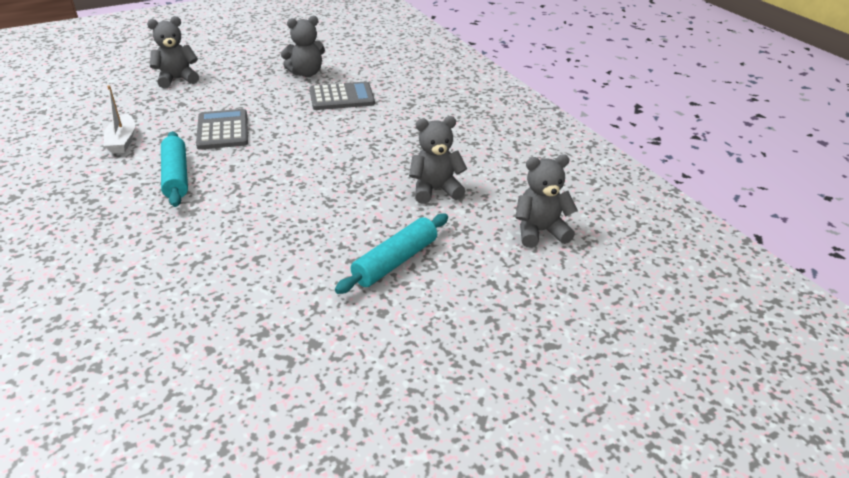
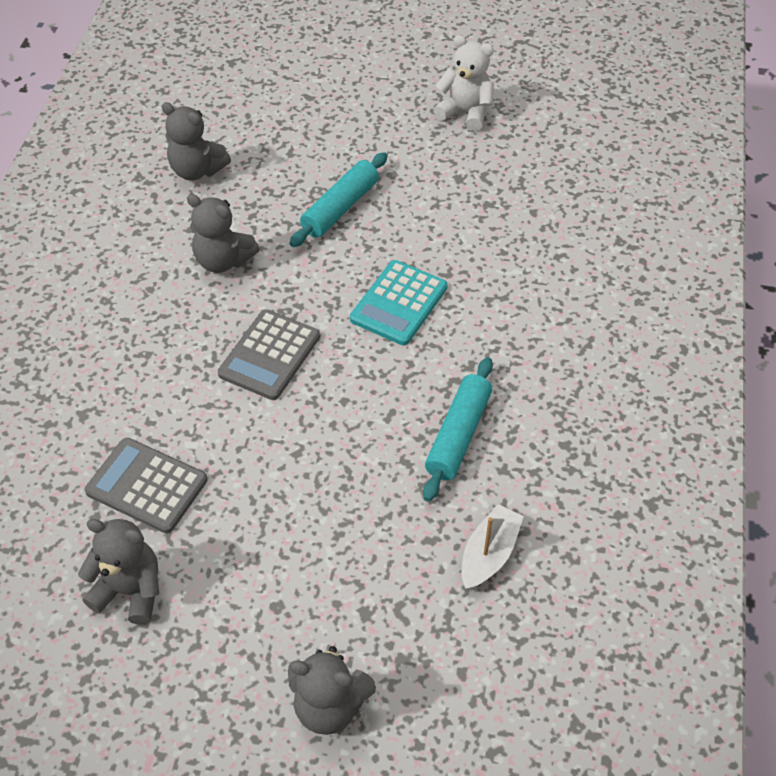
camera: 140 degrees left, 15 degrees up
(223, 130) = (352, 500): grey calculator -> grey calculator (269, 355)
(279, 222) = (399, 303): none -> turquoise calculator
(372, 429) = (465, 112): none -> white teddy bear
(395, 261) = (340, 208): turquoise rolling pin -> turquoise rolling pin turned 45 degrees counterclockwise

